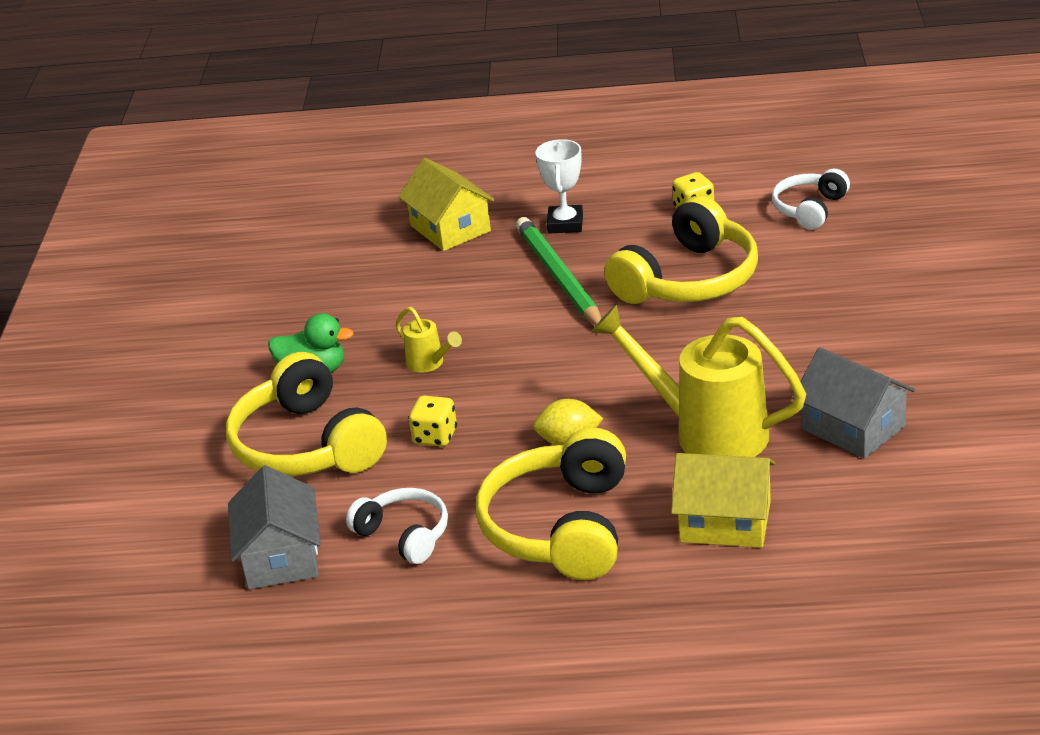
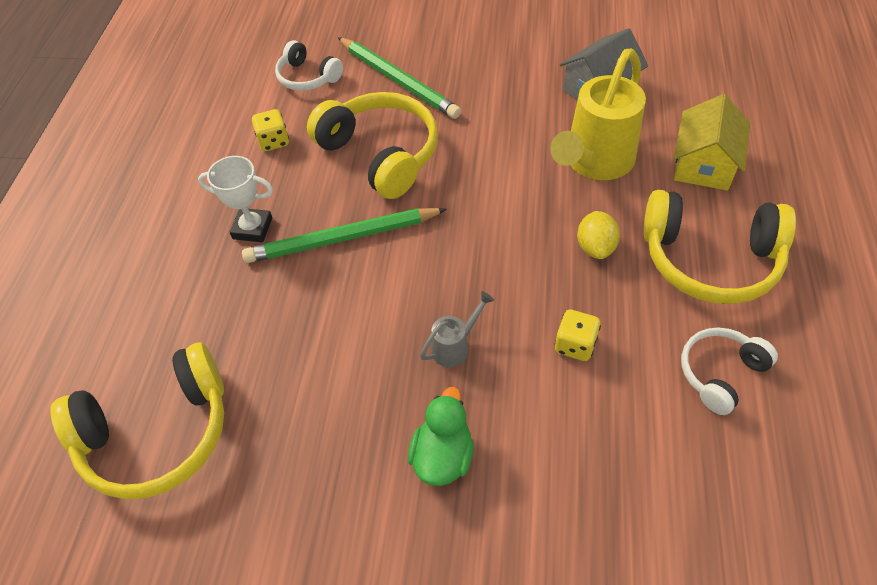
camera: 85 degrees left, 20 degrees up
(281, 557) = (755, 483): grey house -> none
(307, 445) = (573, 460): yellow headphones -> yellow headphones (157, 433)
(429, 364) = (455, 346): yellow watering can -> grey watering can
(450, 228) = (213, 321): yellow house -> none
(823, 271) = (398, 80): none -> green pencil

